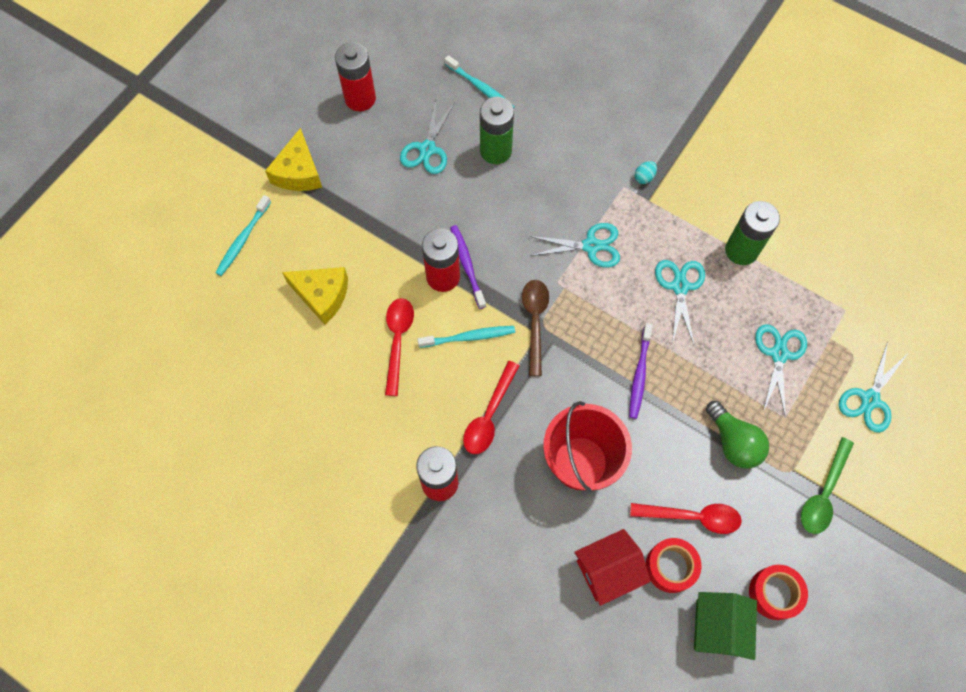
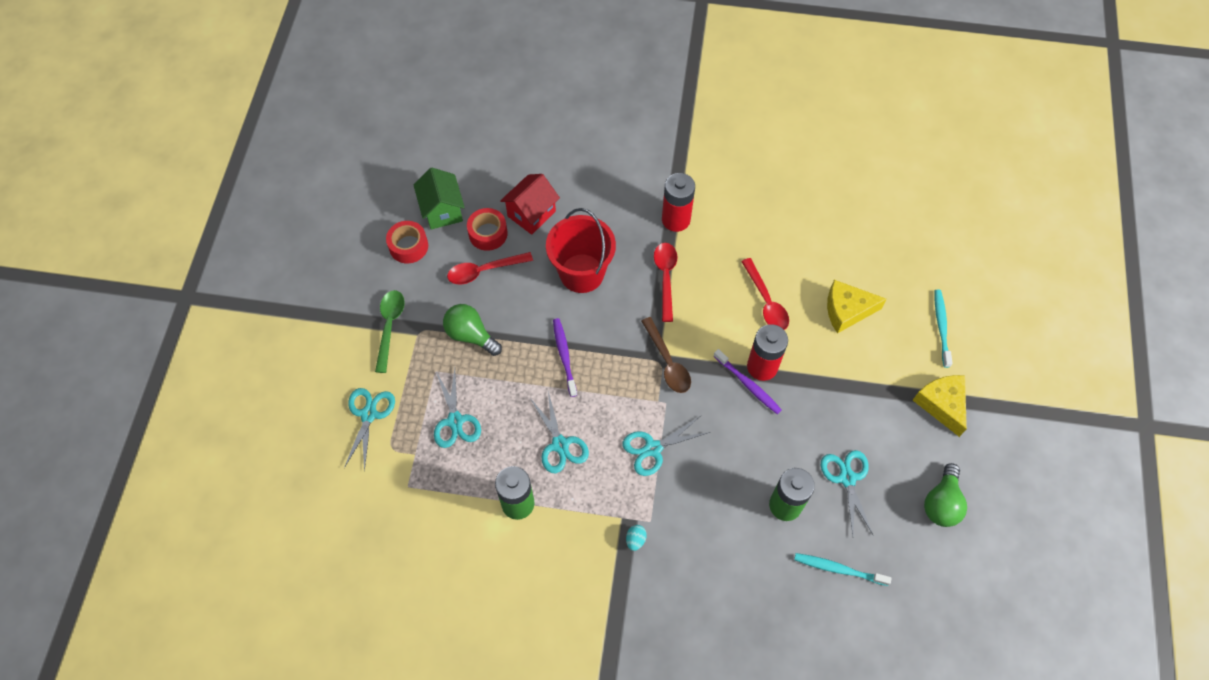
camera: 155 degrees right, 5 degrees down
(360, 98) = (941, 503): red battery -> green light bulb
(469, 337) = (713, 328): turquoise toothbrush -> none

